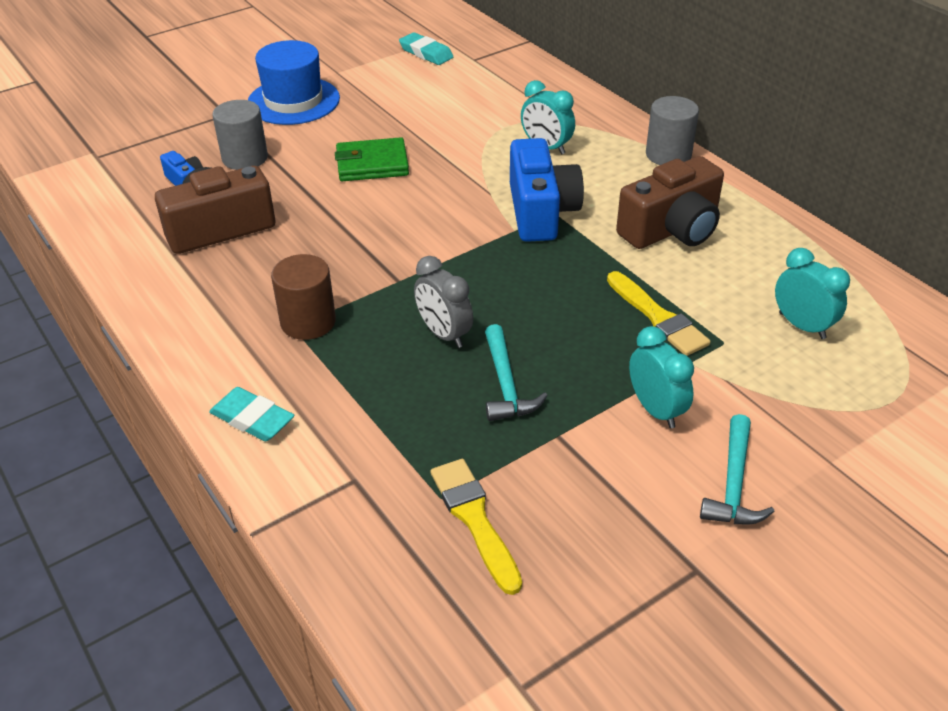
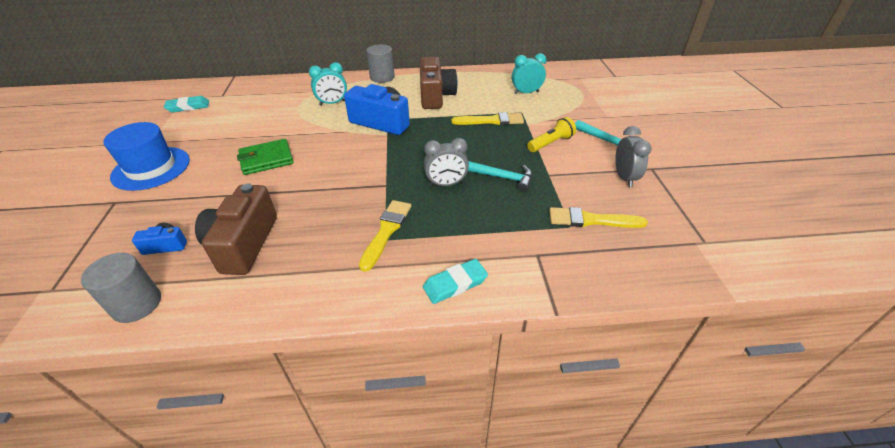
camera: 60 degrees left, 0 degrees up
(245, 158) = (181, 208): grey cylinder -> grey cylinder (137, 304)
(308, 322) = (386, 231): brown cylinder -> yellow brush
(372, 164) = (266, 159): green wallet -> green wallet turned 45 degrees clockwise
(630, 536) = (624, 178): none -> grey clock
(656, 410) = (550, 143): turquoise clock -> yellow flashlight

